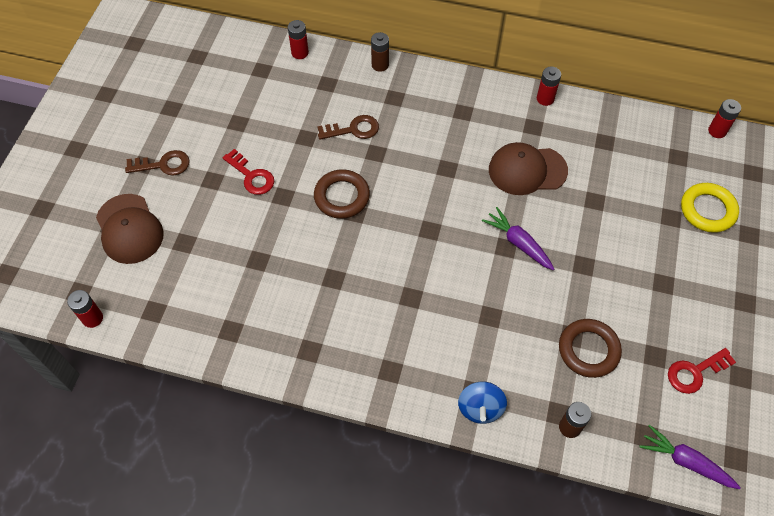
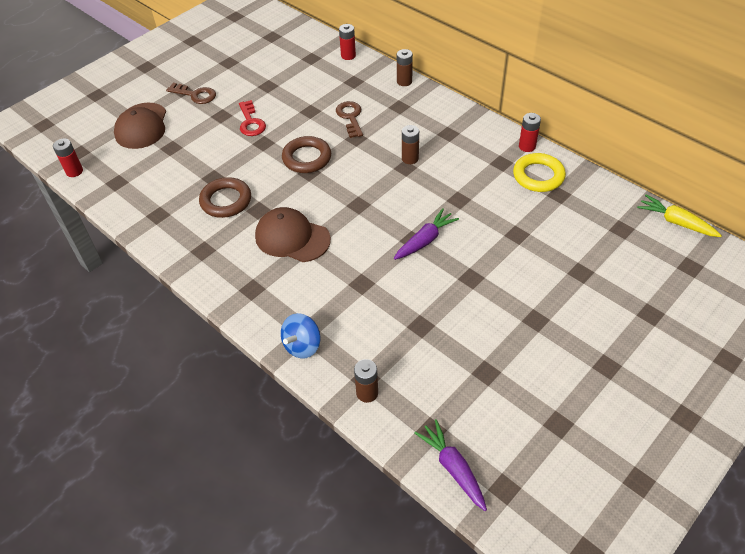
camera: 30 degrees right, 10 degrees down
(353, 129) = (350, 117): brown key -> brown key turned 120 degrees counterclockwise
(445, 156) = (410, 158): none -> brown battery
(518, 243) = (425, 240): purple carrot -> purple carrot turned 60 degrees clockwise
(527, 170) = (472, 191): brown cap -> brown cap (292, 238)
(588, 350) = (427, 342): brown ring -> brown ring (226, 201)
(695, 372) = (514, 401): red key -> none
(707, 210) = (621, 279): yellow ring -> yellow ring (538, 176)
(717, 131) = (676, 222): red battery -> yellow carrot

